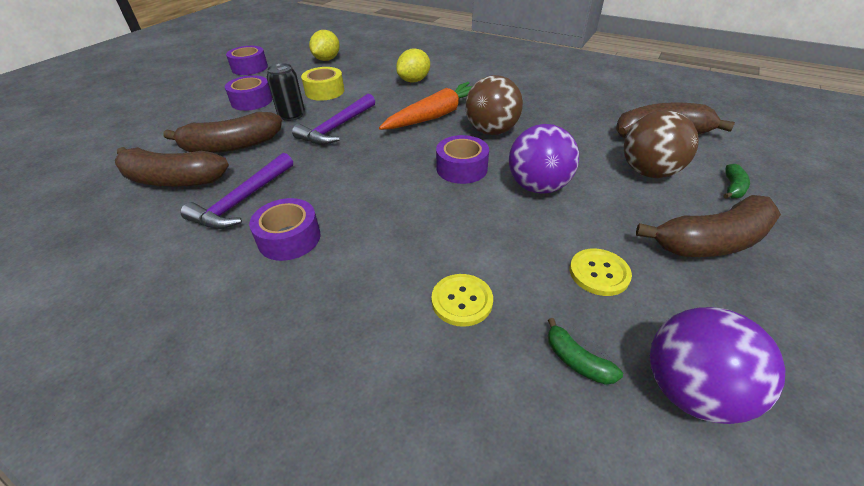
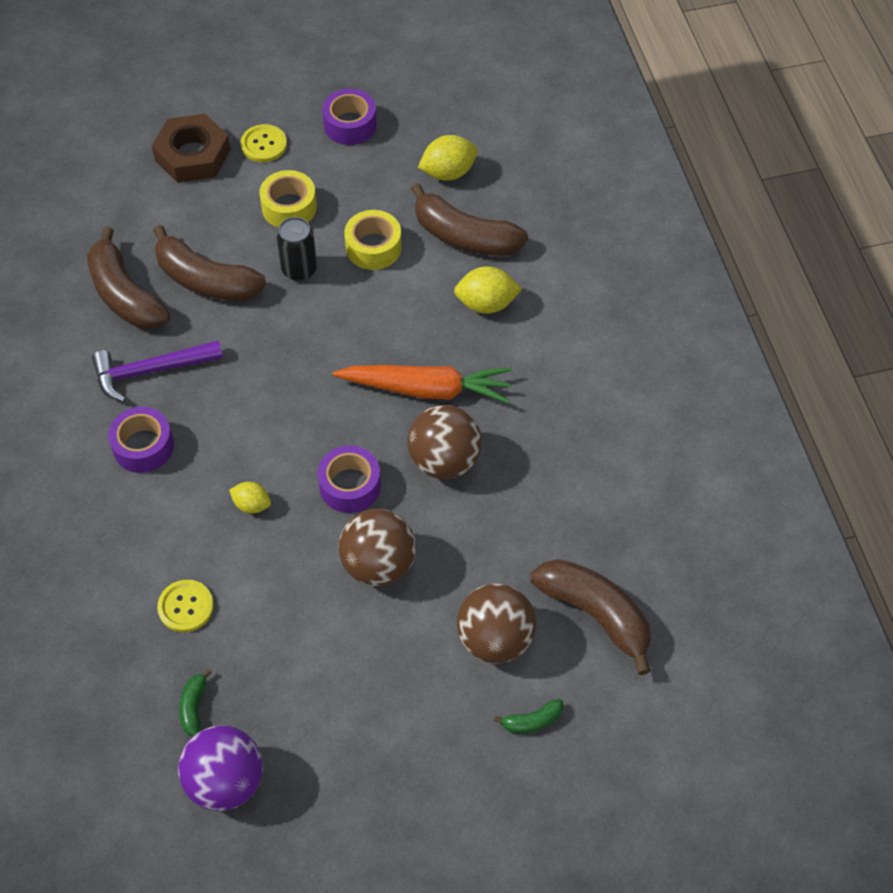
camera: 45 degrees right, 15 degrees up
(156, 111) = (192, 155): none -> brown nut
(252, 101) = (289, 207): purple tape -> yellow tape
(337, 127) = (317, 328): purple hammer -> none
(417, 214) = (252, 505): none -> yellow lemon
(538, 187) = (378, 564): purple ball -> brown ball
(599, 273) = (297, 675): yellow button -> yellow button (264, 144)
(711, 242) = (415, 735): brown banana -> brown banana (464, 236)

